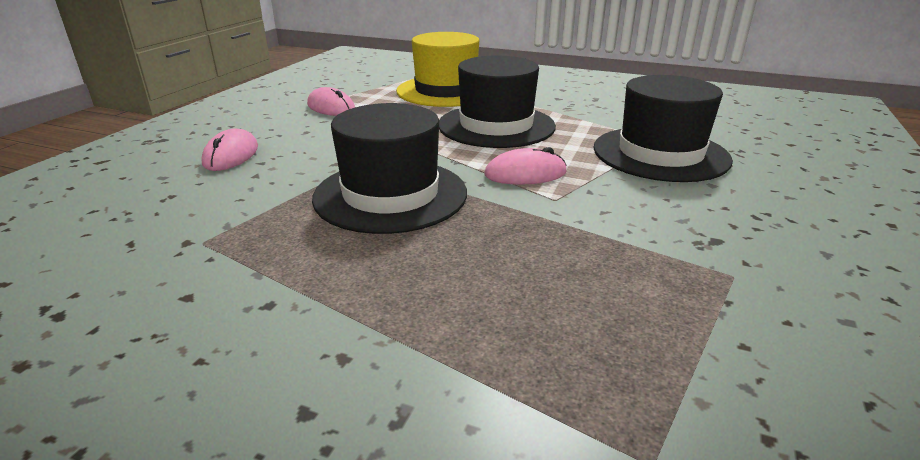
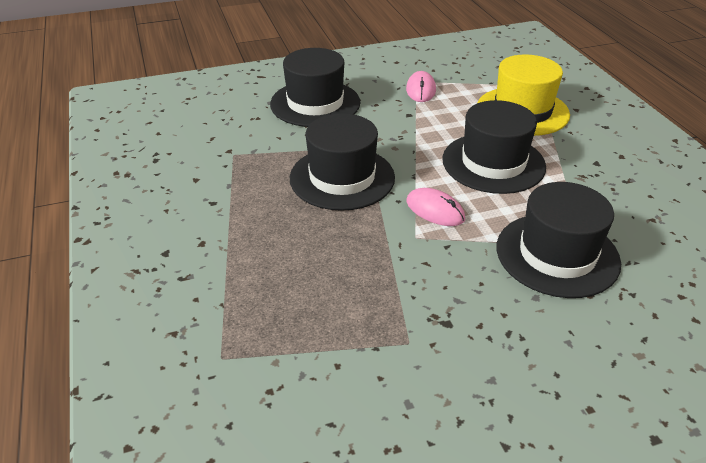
camera: 50 degrees right, 10 degrees up
(231, 155) = (315, 103): pink mouse -> black hat

